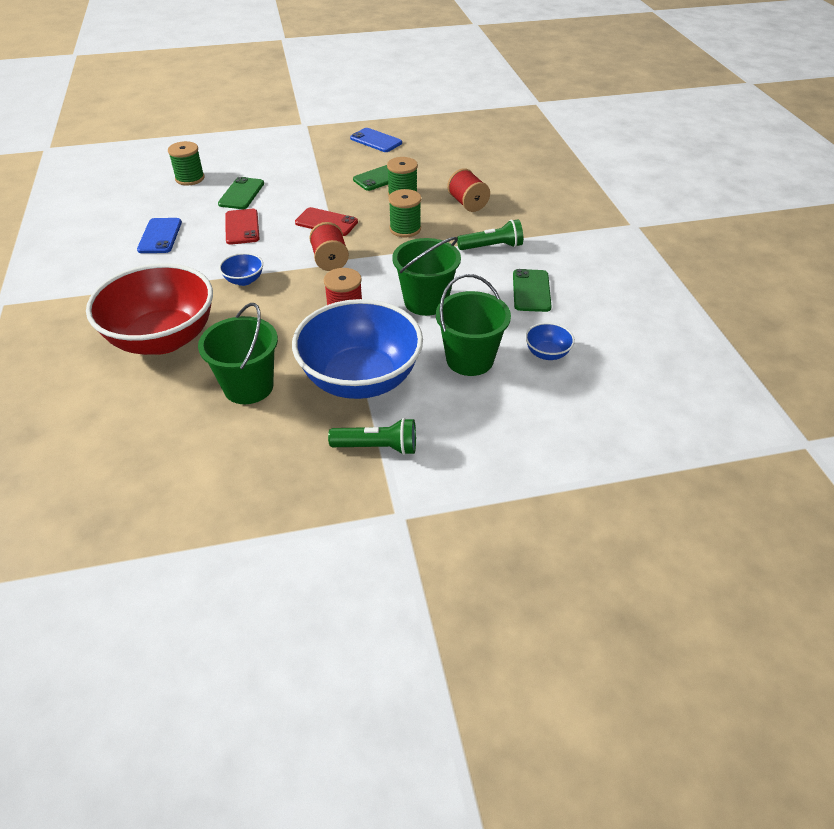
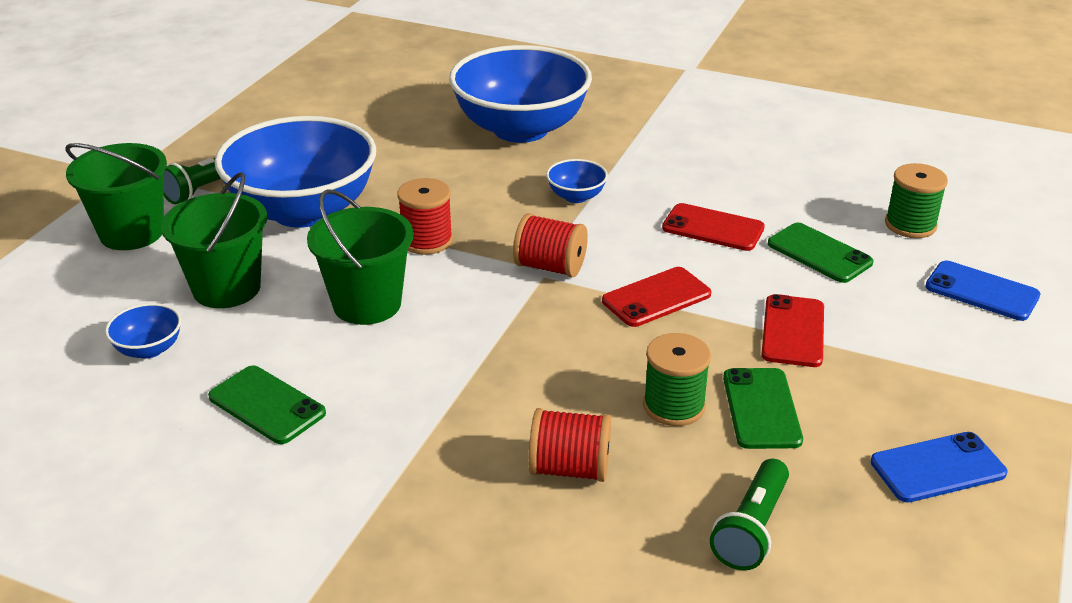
camera: 125 degrees right, 10 degrees down
(160, 236) = (747, 169): blue phone -> blue phone (981, 291)
(163, 339) = (520, 129): red bowl -> blue bowl
(248, 387) = (383, 152): green bucket -> green bucket (132, 233)
(318, 184) = (793, 331): none -> red phone
(405, 229) = (560, 362): green spool -> none
(492, 247) = (412, 426): green flashlight -> green flashlight (751, 529)

